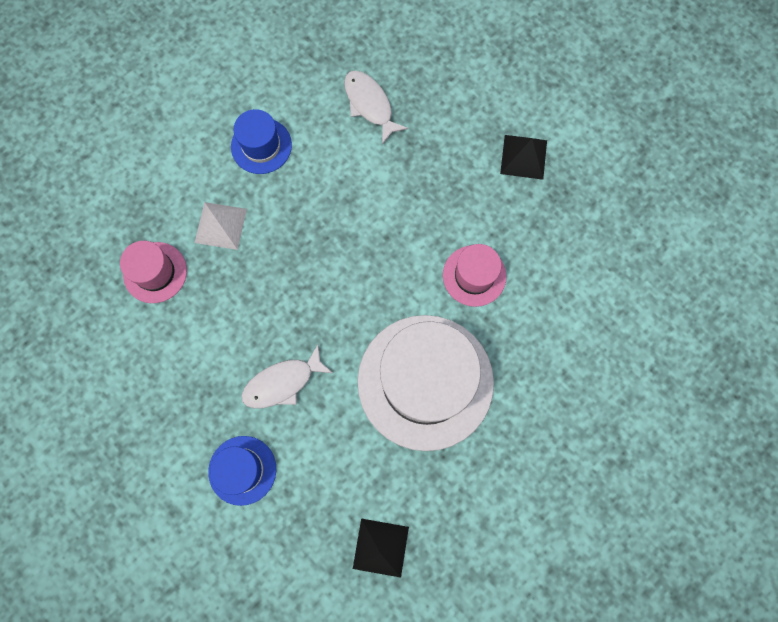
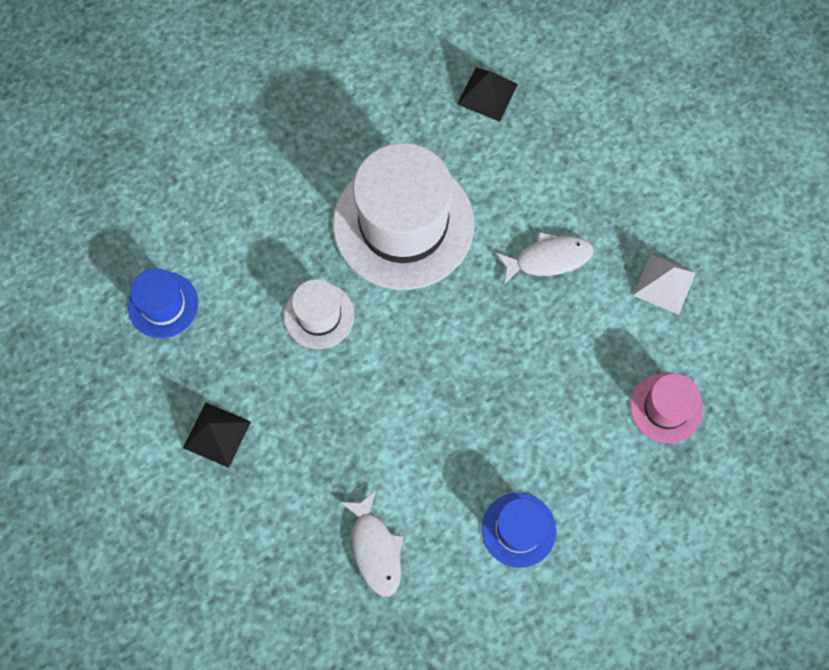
camera: 165 degrees left, 5 degrees down
(220, 225) = (584, 443): white pyramid -> white pyramid (664, 284)
(242, 470) = (604, 189): blue hat -> blue hat (163, 305)
(474, 275) = (319, 315): pink hat -> white hat

